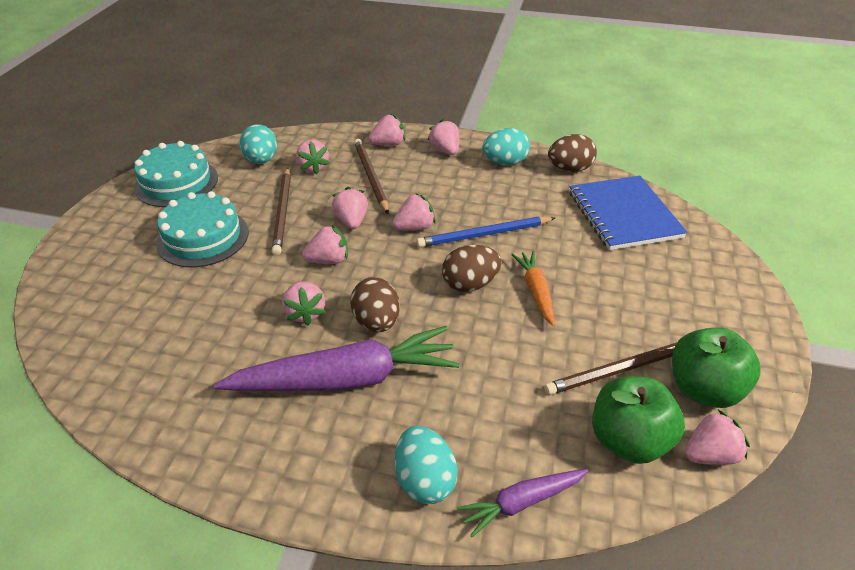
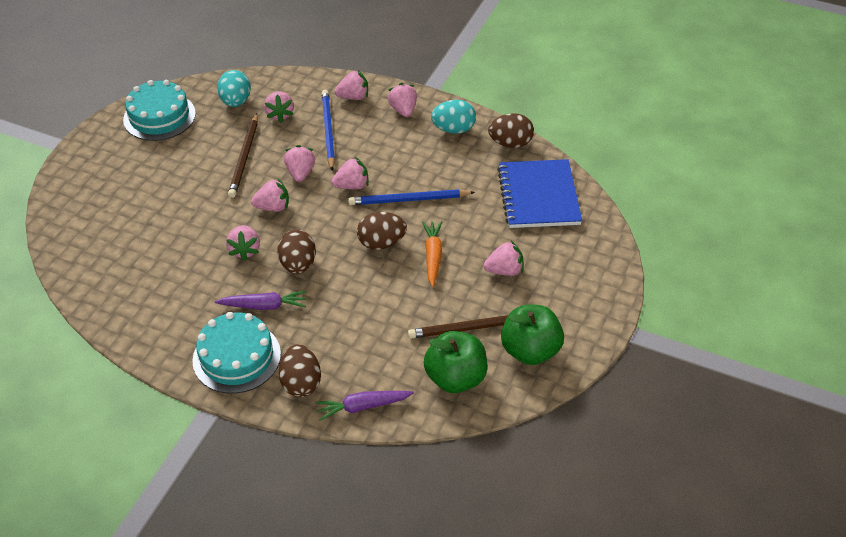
camera: 10 degrees right, 5 degrees up
(203, 237) = (175, 173): turquoise cake -> turquoise cake (236, 357)
(346, 379) = (264, 306): purple carrot -> purple carrot, size x0.51
(371, 177) = (328, 130): brown pencil -> blue pencil
(424, 480) = (301, 383): turquoise egg -> brown egg
(709, 454) = (510, 396): pink strawberry -> pink strawberry (504, 270)

